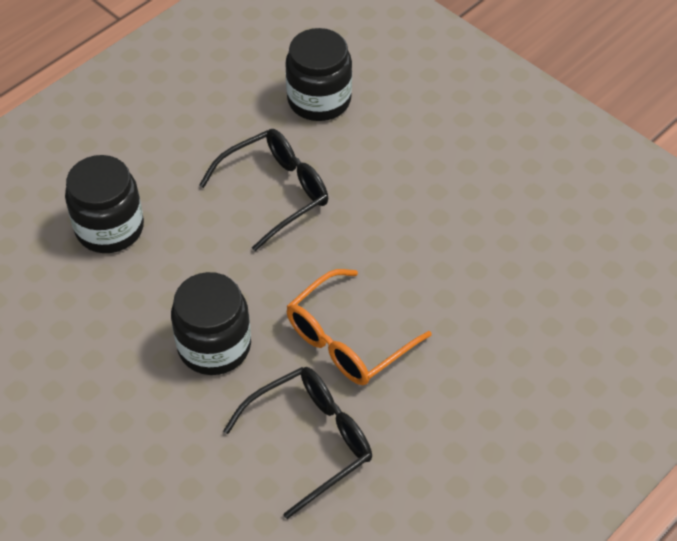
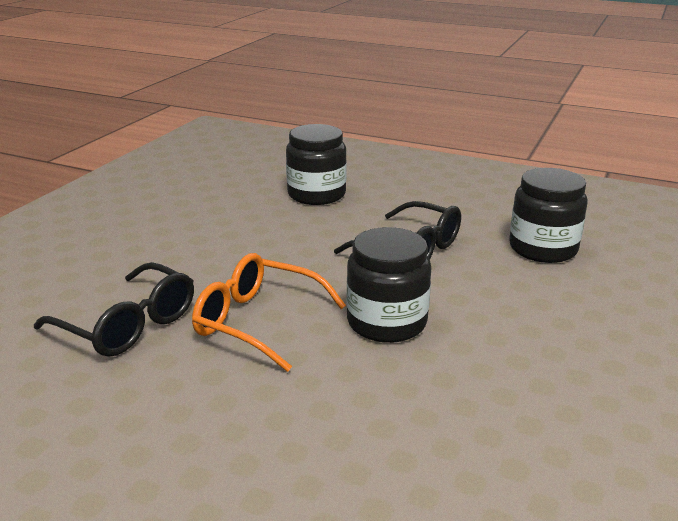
camera: 70 degrees right, 25 degrees down
(214, 346) = (220, 257): black jar -> black jar (386, 322)

